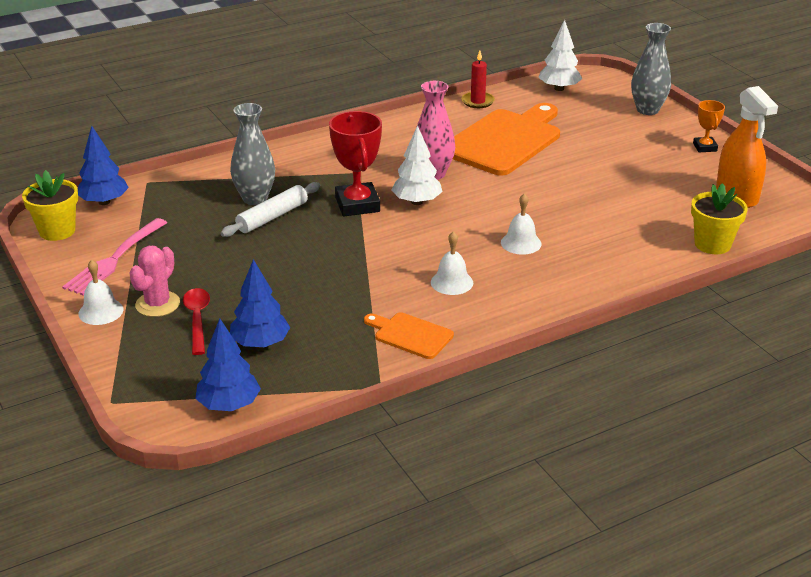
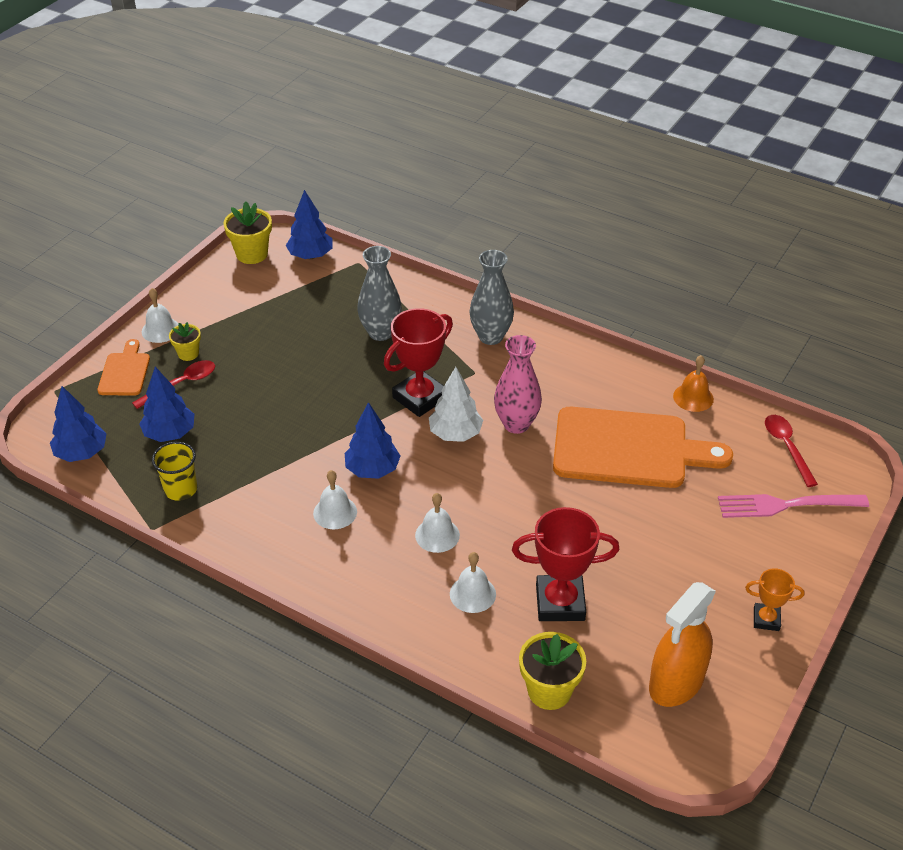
camera: 60 degrees right, 10 degrees up
(115, 259) = (234, 302): pink fork -> pink fork (787, 505)
(157, 304) = (188, 354): pink cactus -> yellow flower pot
(272, 217) = (359, 356): white rolling pin -> none
(343, 356) = (180, 489): none -> yellow cup
(410, 335) = (235, 518): orange cutting board -> orange cutting board (125, 372)
(419, 250) = (372, 470): none -> blue tree
(477, 101) = (693, 397): red candle -> orange bell
(559, 88) = (787, 448): white tree -> red spoon
(595, 246) = (472, 594): none -> white bell
(632, 214) = (560, 602): none -> red trophy
(647, 110) = (810, 539): grey vase -> grey vase (490, 336)
(704, 147) = (766, 619): orange trophy -> orange trophy turned 45 degrees clockwise

